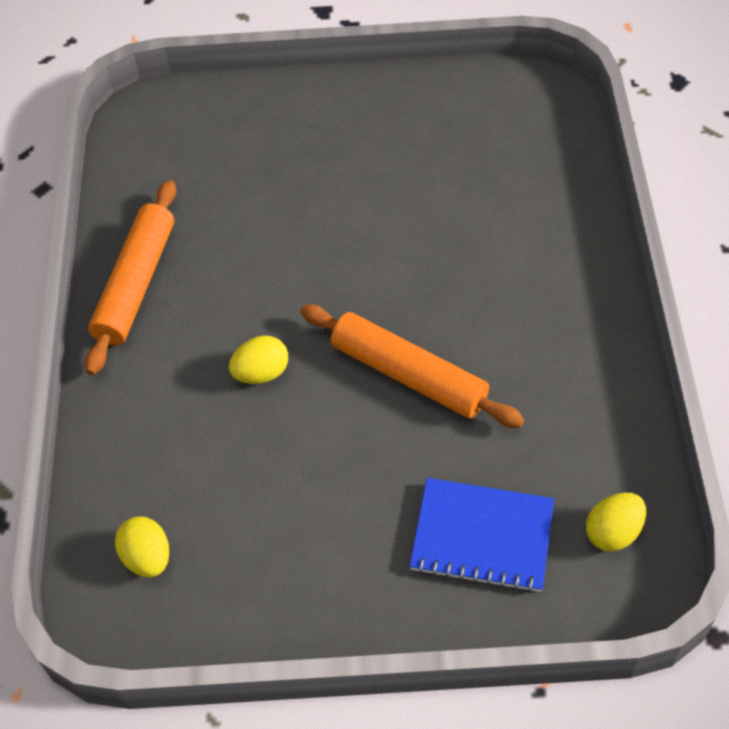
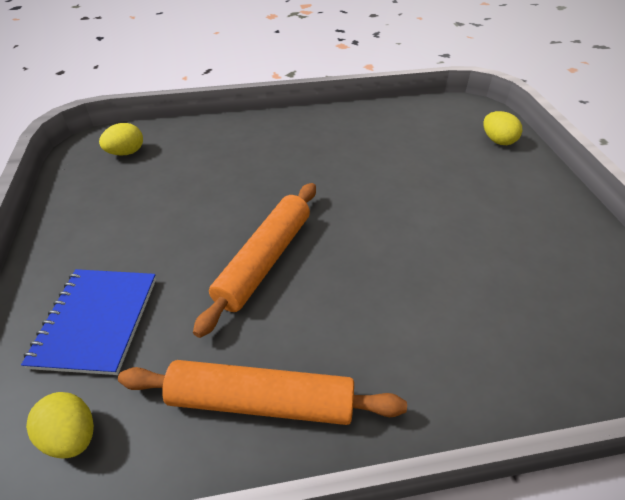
camera: 80 degrees right, 10 degrees down
(136, 284) = (330, 123): orange rolling pin -> orange rolling pin (262, 401)
(261, 373) = (263, 182): yellow egg -> yellow egg (497, 141)

